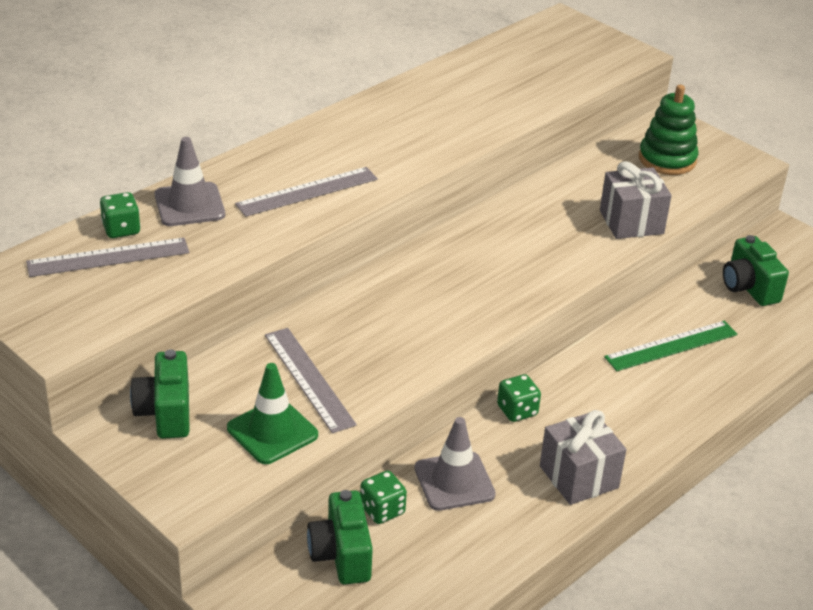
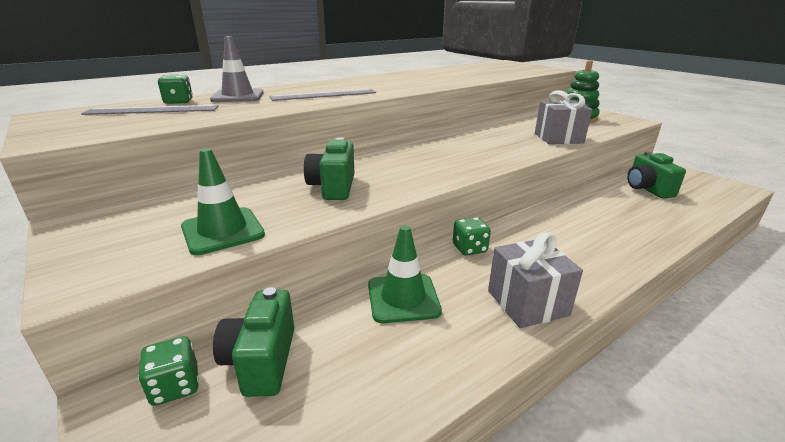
camera: 10 degrees right, 10 degrees down
(165, 413) = (140, 213): green camera -> green camera (333, 187)
(308, 379) = (282, 199): grey ruler -> none
(382, 510) = (324, 318): green dice -> green dice (175, 386)
(454, 481) = (403, 298): grey traffic cone -> green traffic cone
(671, 345) = (596, 216): green ruler -> none

